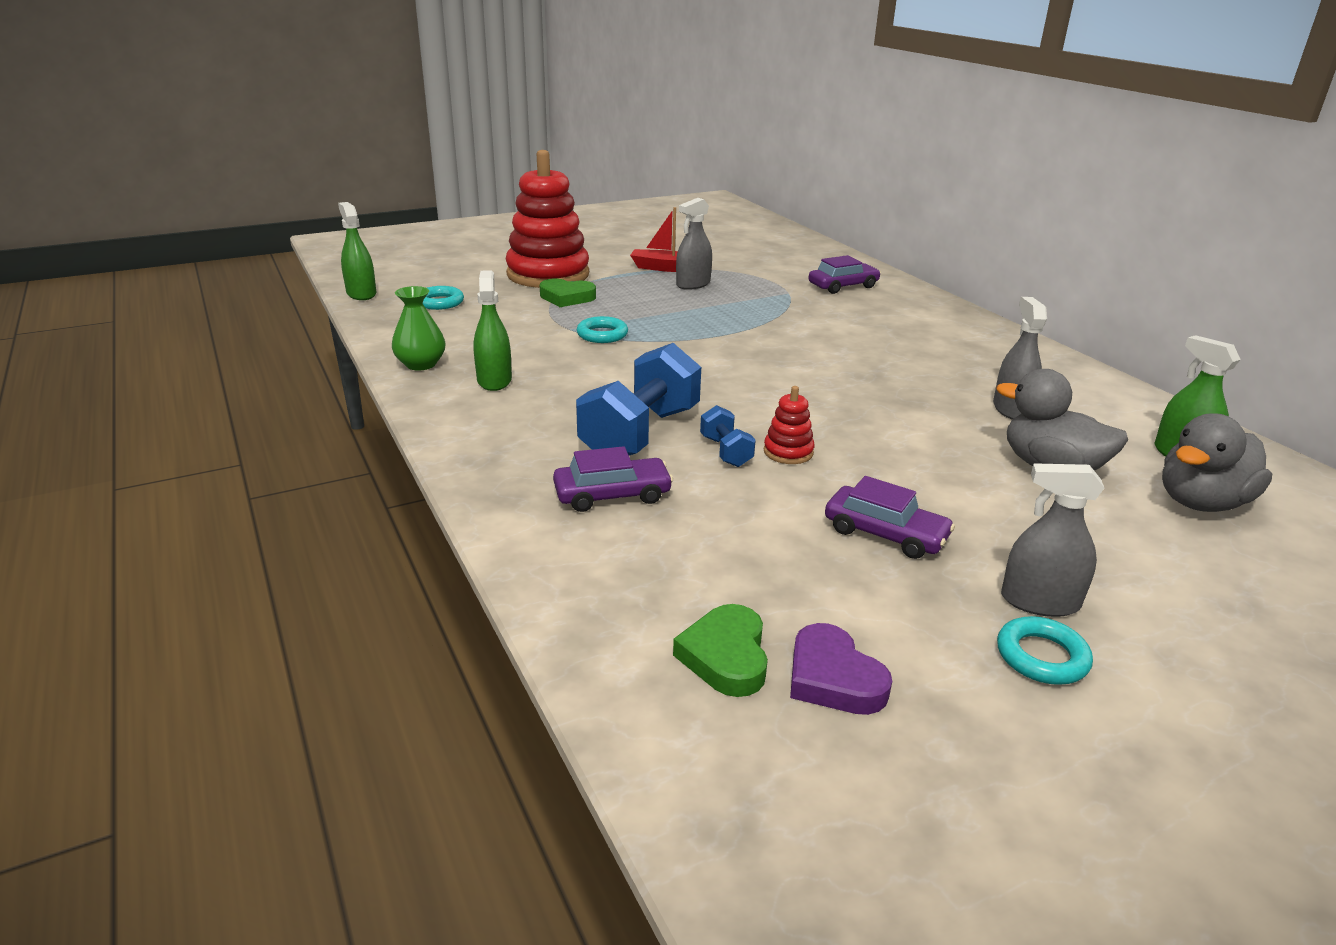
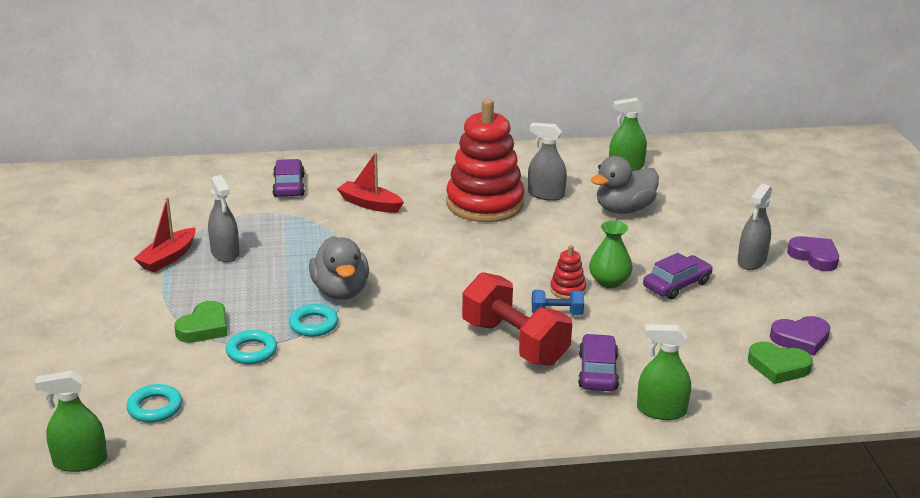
camera: 70 degrees left, 0 degrees up
(421, 364) = (317, 435): green vase -> green vase (609, 281)
(494, 380) = (379, 397): green spray bottle -> green spray bottle (661, 410)
(548, 274) = (126, 327): red stacking toy -> red stacking toy (484, 204)
(640, 434) = (514, 343): blue dumbbell -> red dumbbell
(854, 323) = (370, 204): none -> red boat
(1041, 657) = (794, 276): turquoise ring -> turquoise ring (251, 351)
(1146, 679) = (814, 257): none -> purple heart
(1201, 503) = (676, 182): grey duck -> grey duck (340, 291)

